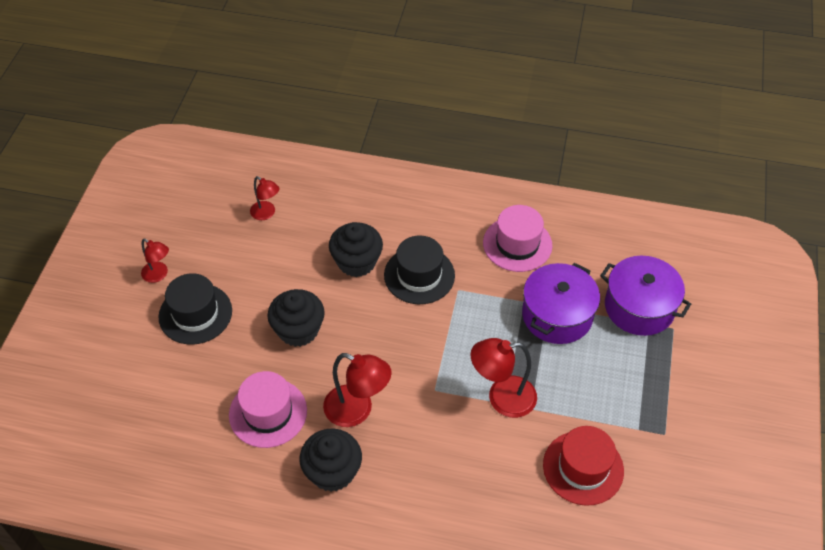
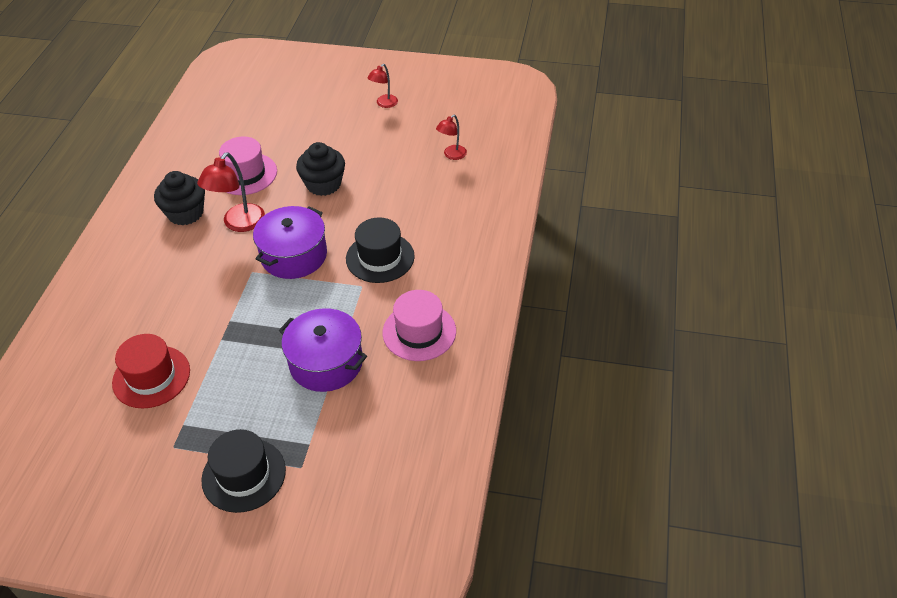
camera: 90 degrees right, 5 degrees down
(195, 314) = (344, 127): black hat -> black hat (244, 475)
(356, 262) = (396, 215): black cupcake -> none
(502, 398) = (236, 318): red lamp -> none
(639, 307) = (331, 436): purple pot -> purple pot (294, 255)

